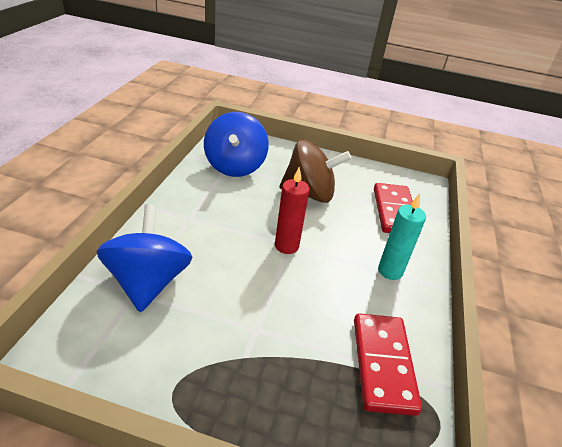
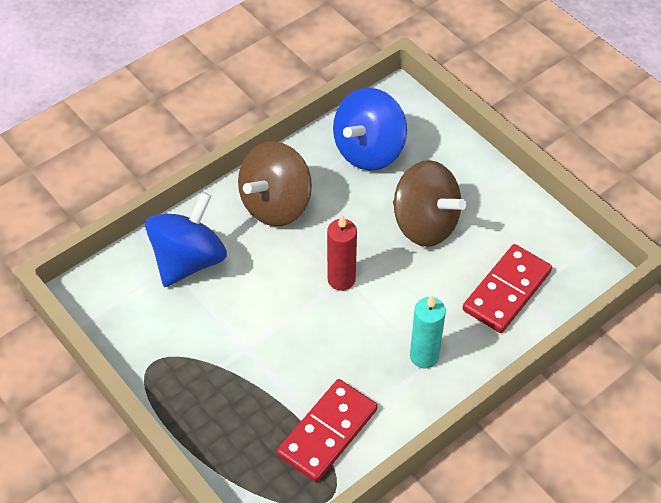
camera: 40 degrees right, 15 degrees up
(195, 216) = (276, 204): none -> brown spinning top

